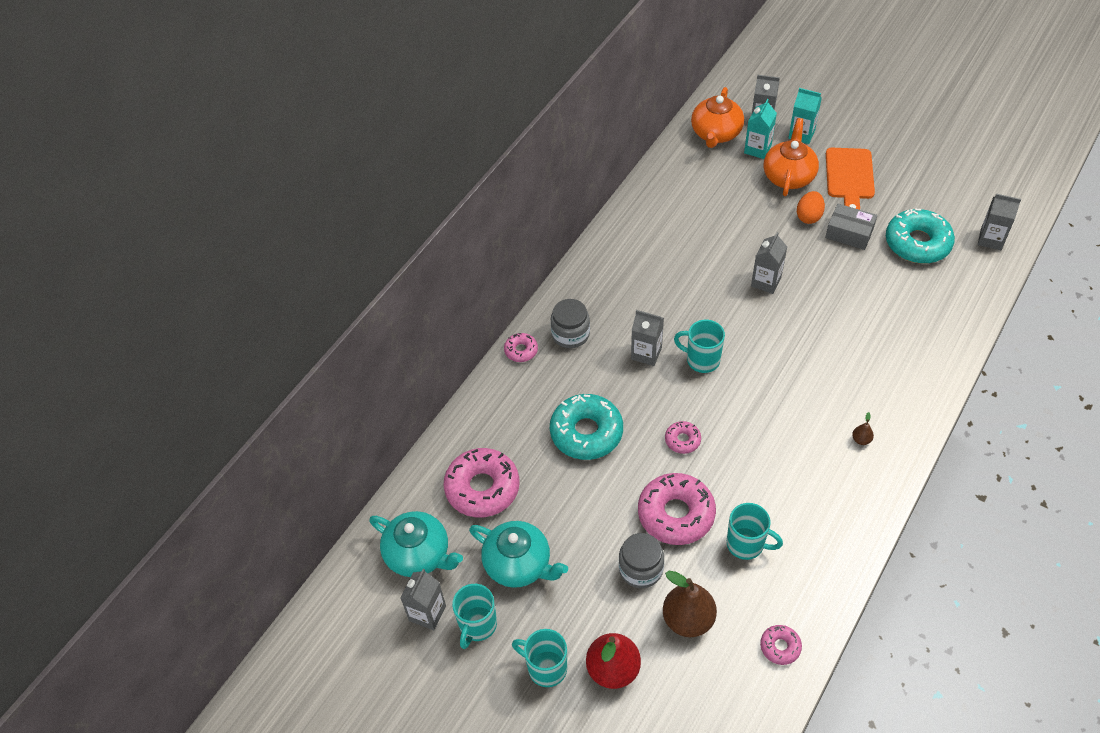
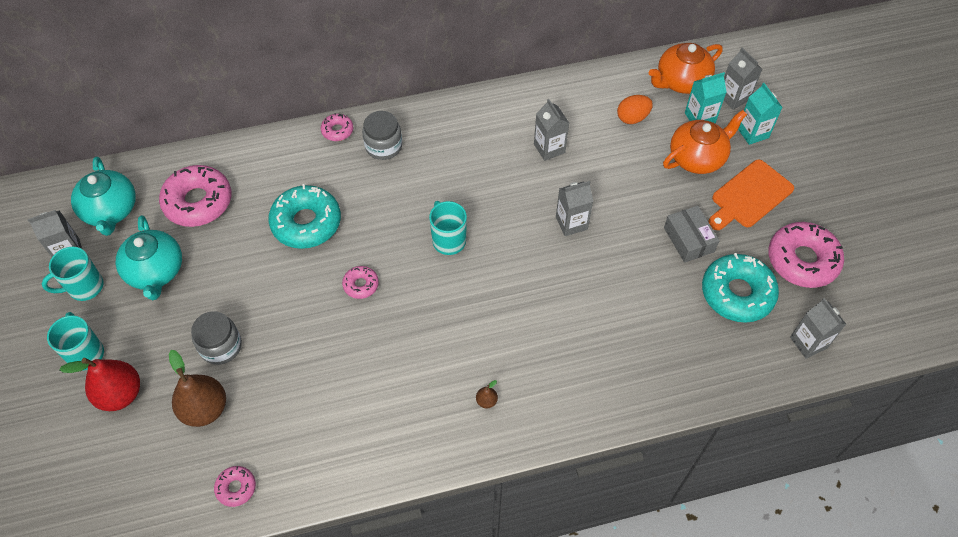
camera: 40 degrees right, 5 degrees up
(646, 353) = (416, 202): grey carton -> grey carton (549, 148)
(676, 514) = (290, 331): pink donut -> pink donut (802, 260)
(746, 544) = (307, 396): turquoise mug -> none
(809, 216) = (672, 201): orange egg -> orange egg (632, 118)

